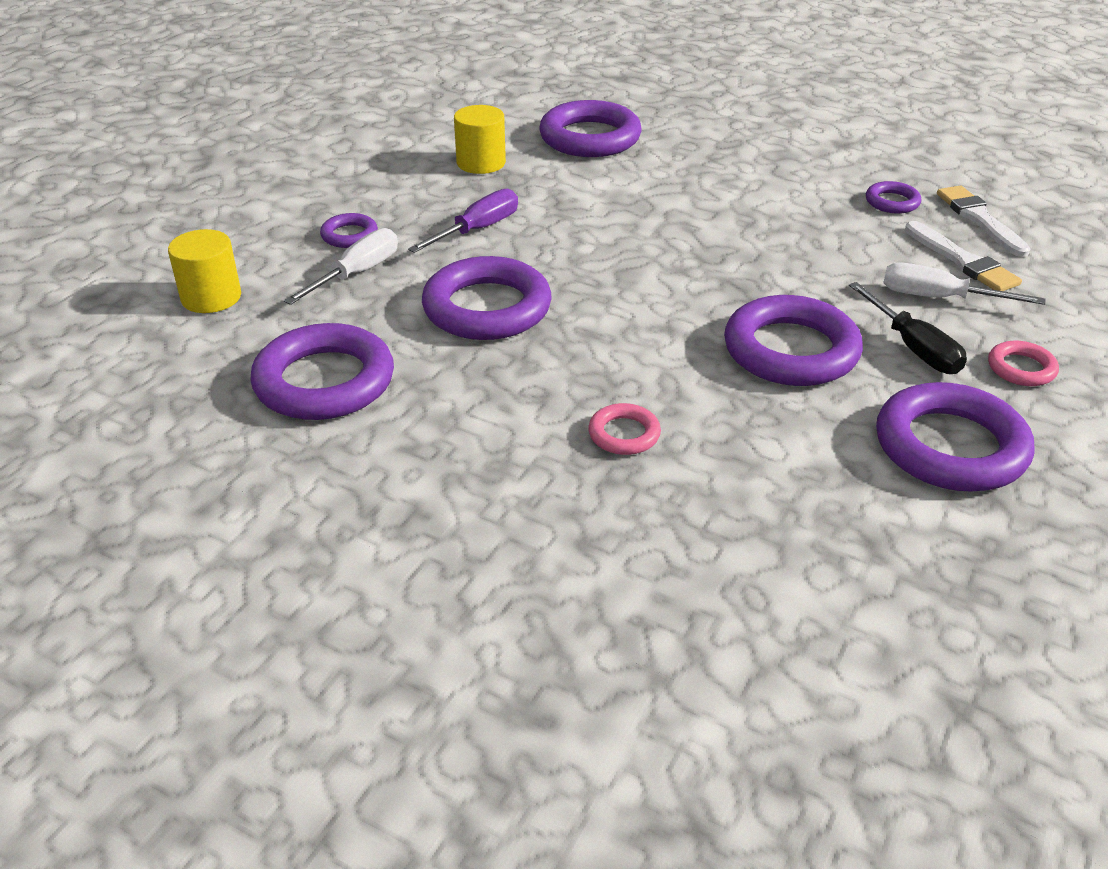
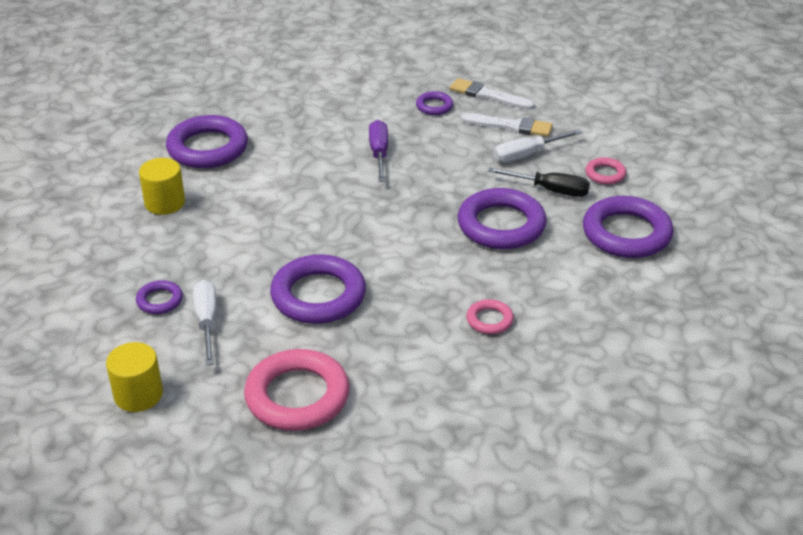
camera: 45 degrees left, 0 degrees up
(324, 381) = (297, 396): purple ring -> pink ring
(477, 229) = (235, 250): purple screwdriver -> purple screwdriver (379, 153)

